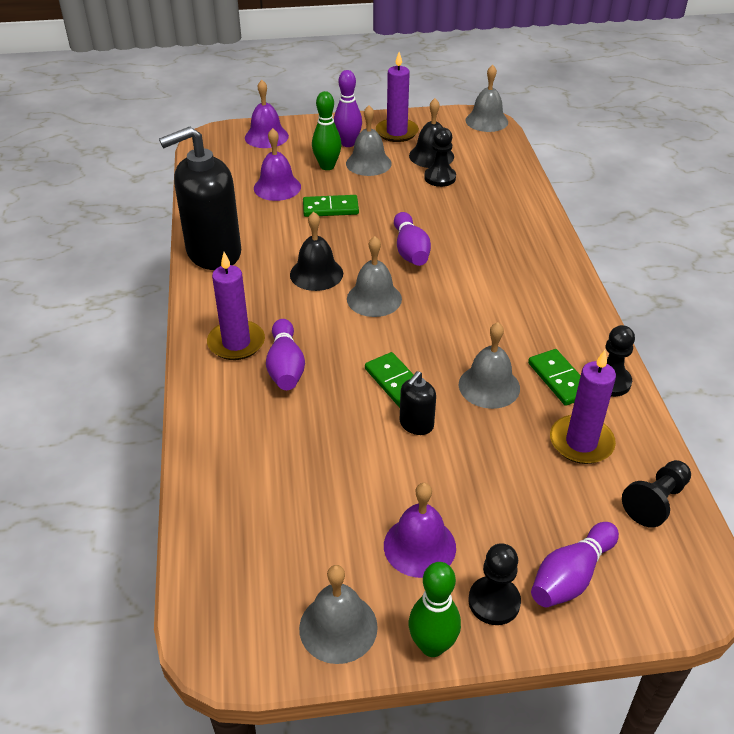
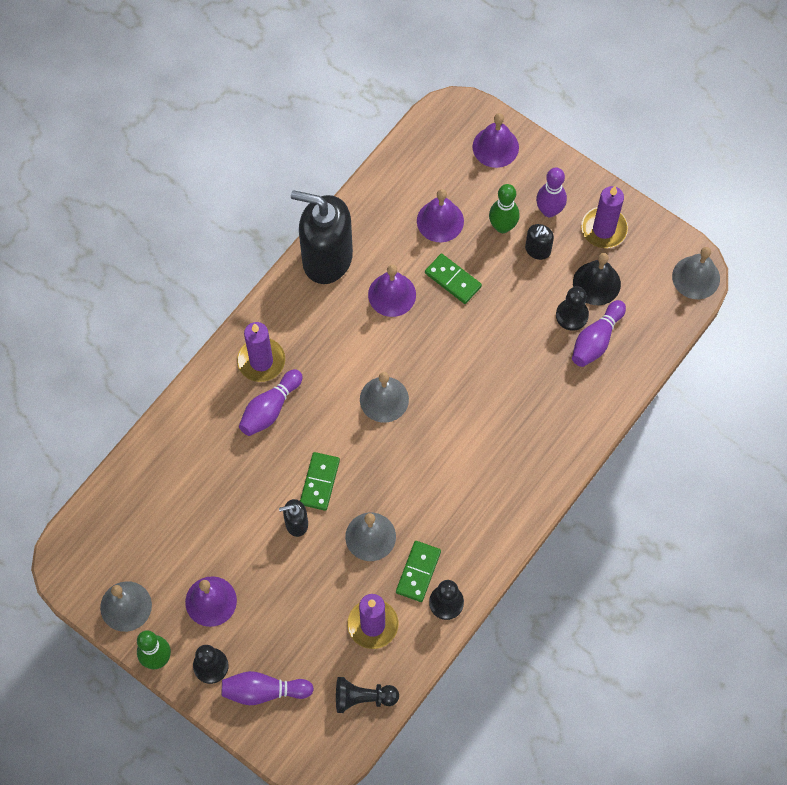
camera: 45 degrees right, 25 degrees up
(295, 241) = (392, 294): none -> purple bell
(316, 274) = (372, 341): black bell -> none
(368, 163) = (537, 250): grey bell -> black soap dispenser
(410, 251) = (459, 375): purple bowling pin -> purple bowling pin (596, 340)

